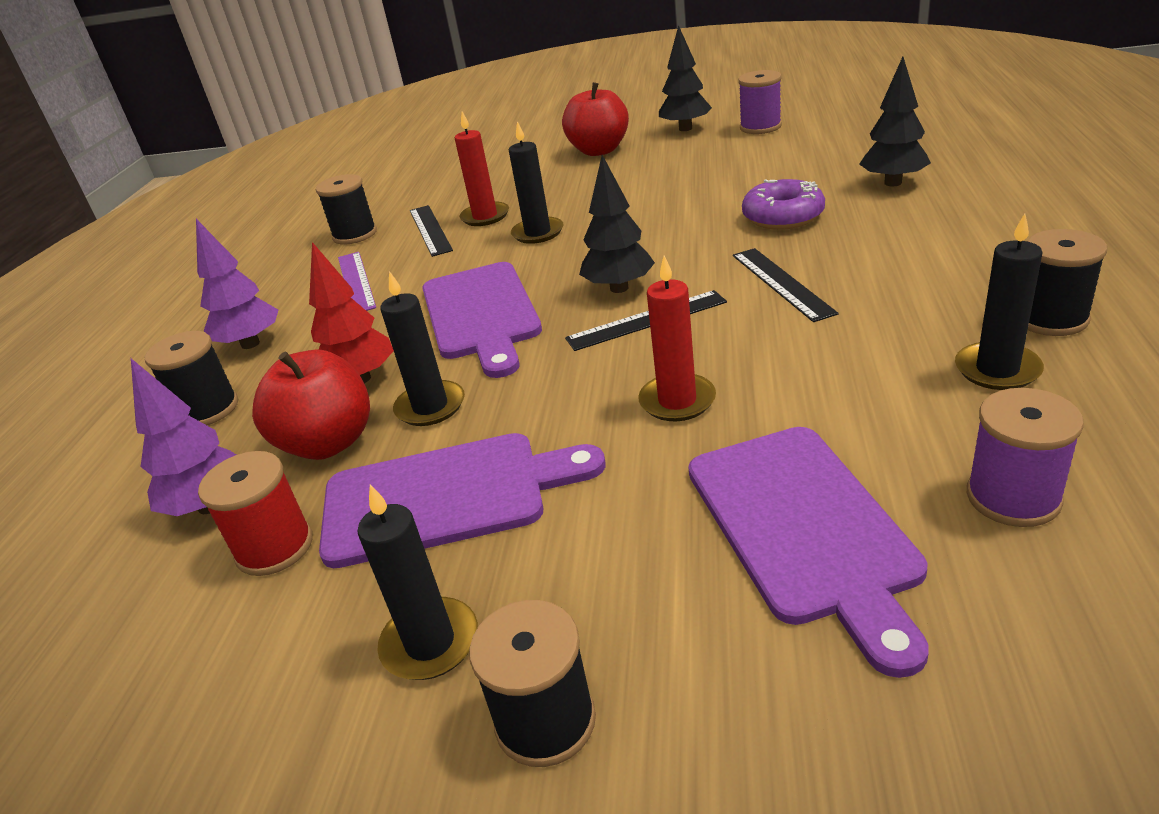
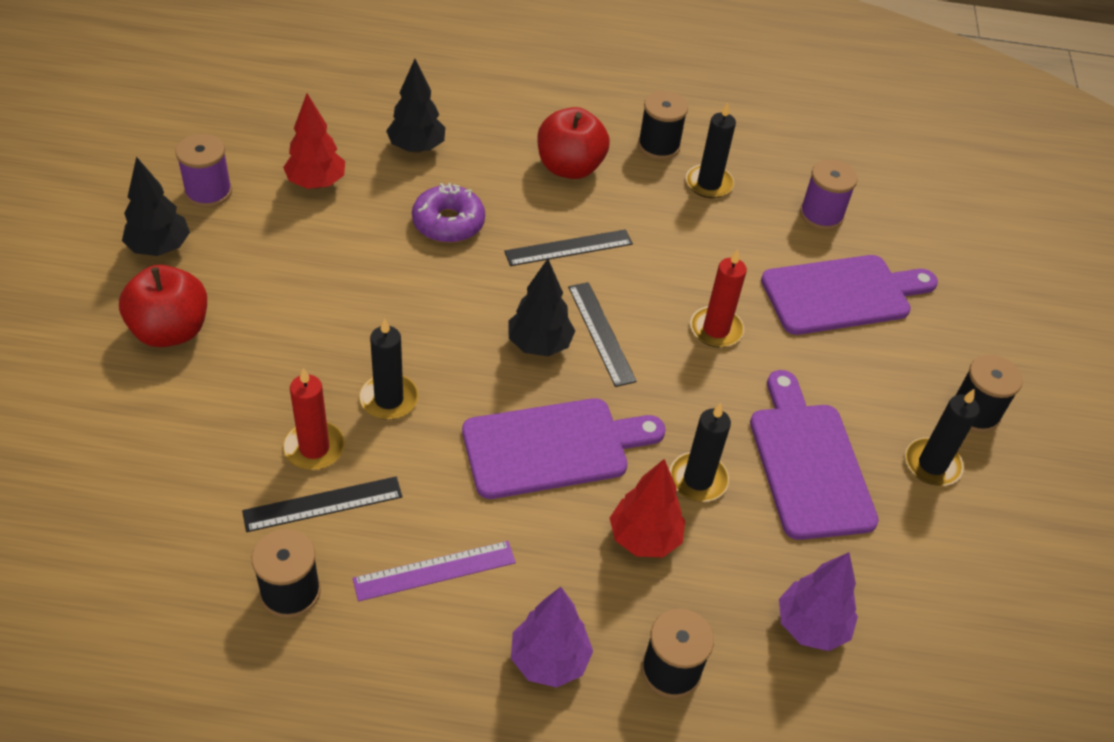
camera: 100 degrees left, 15 degrees up
(274, 547) = (857, 566): red spool -> none
(328, 443) = (738, 550): red apple -> red apple (569, 167)
(801, 156) = (316, 183): none -> red tree

